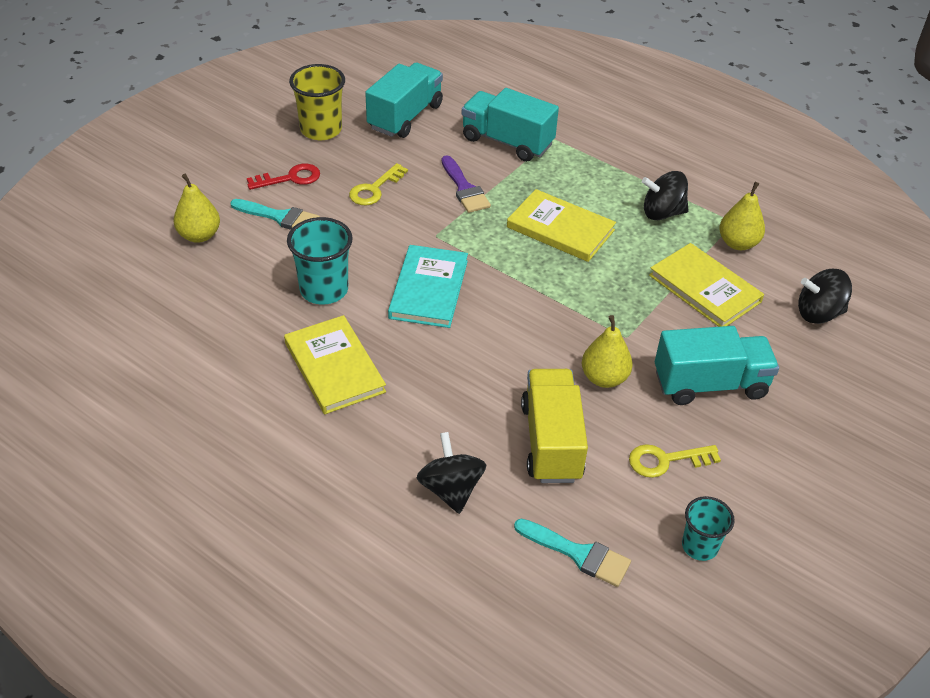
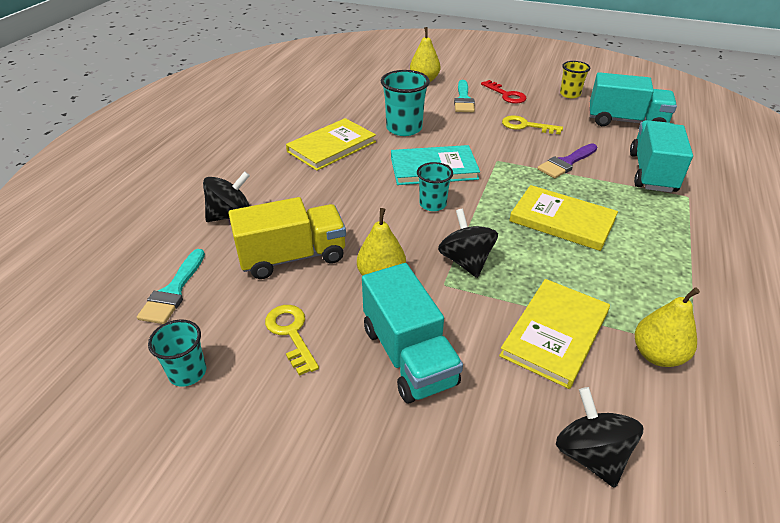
camera: 75 degrees right, 5 degrees down
(321, 130) = (570, 94): yellow cup -> yellow cup, size x0.63
(498, 309) = (432, 204): none -> turquoise cup
(560, 229) = (562, 220): yellow book -> yellow book turned 75 degrees counterclockwise
(662, 213) = (650, 284): black spinning top -> black spinning top (466, 261)

